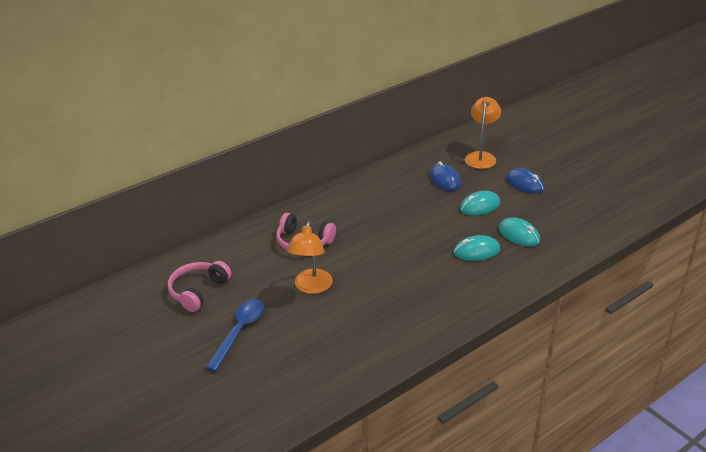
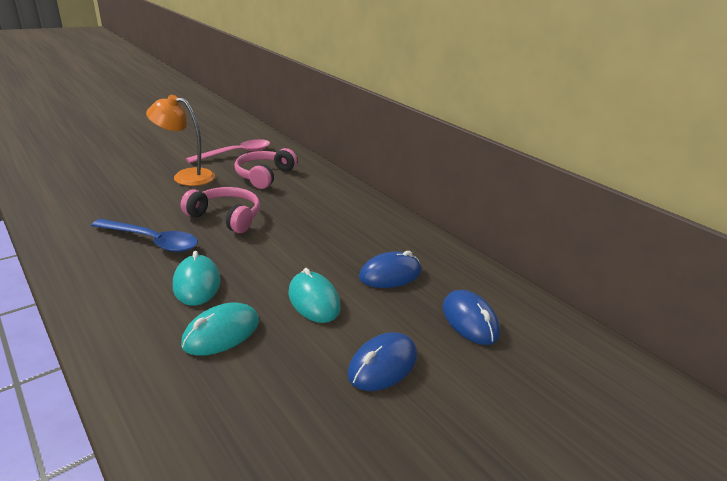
camera: 85 degrees right, 5 degrees down
(198, 291) = (210, 136): pink headphones -> pink headphones (226, 217)
(239, 331) = (144, 148): blue spoon -> blue spoon (152, 241)
(250, 265) = (236, 153): none -> pink spoon
(481, 157) = (469, 320): orange lamp -> blue mouse

